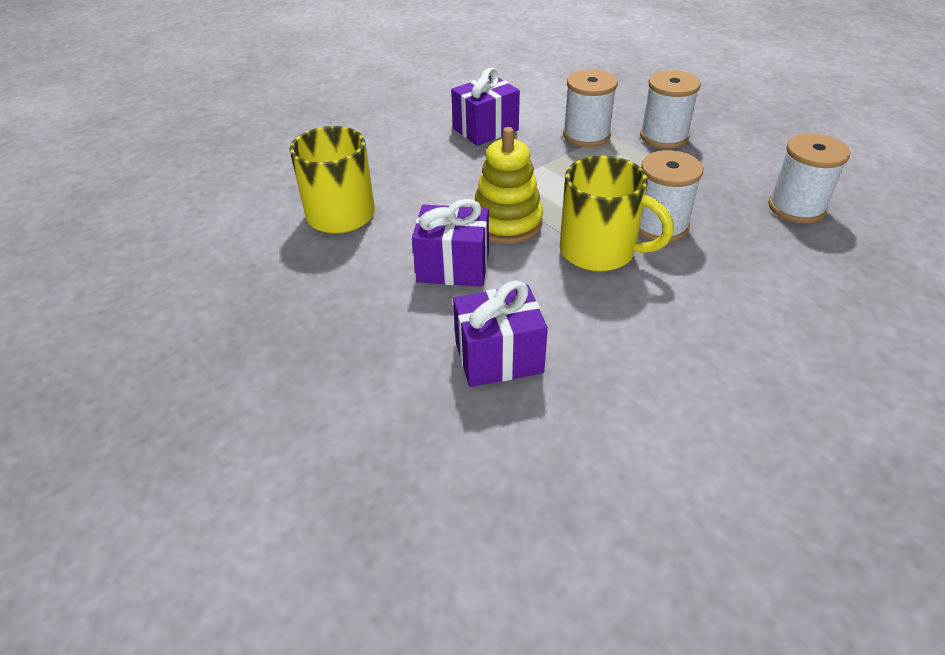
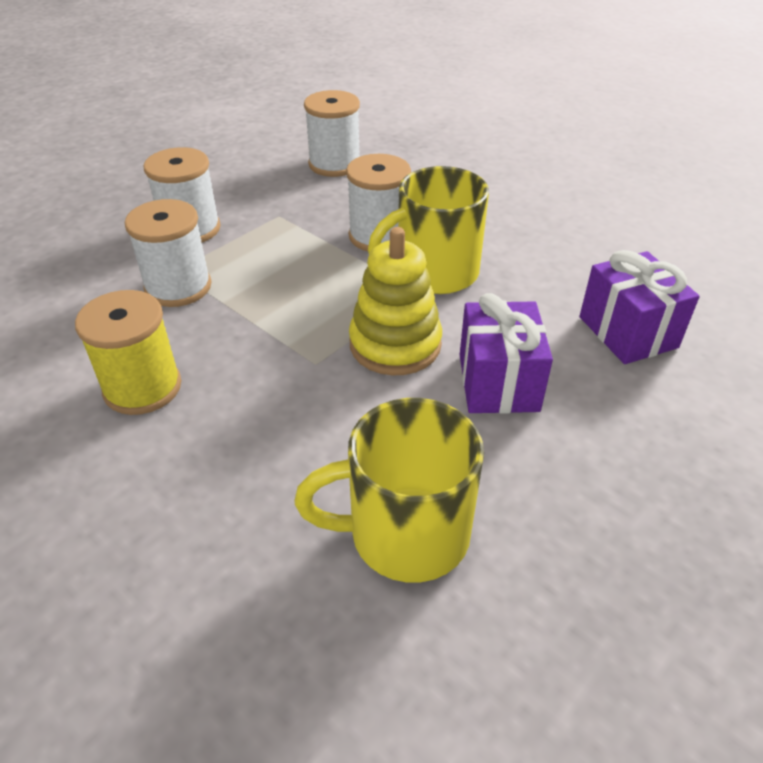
camera: 100 degrees left, 0 degrees up
(485, 129) = (142, 387): purple gift -> yellow spool
(600, 251) = (434, 273): yellow mug -> yellow mug turned 135 degrees counterclockwise

